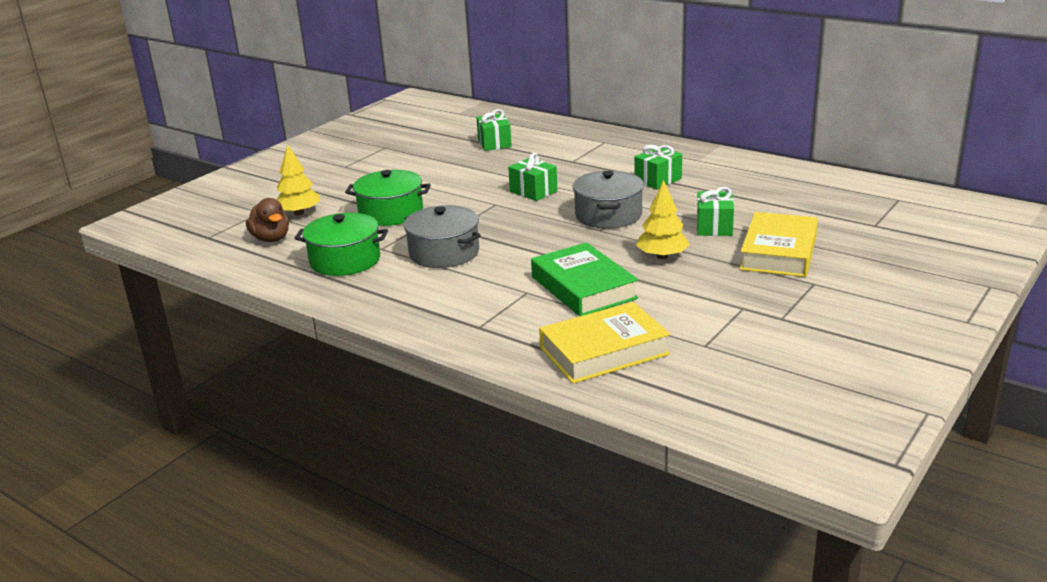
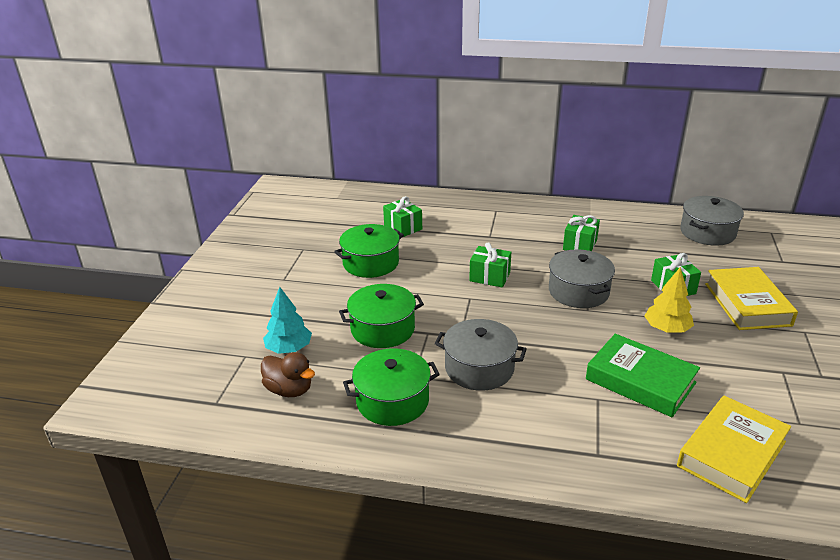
camera: 25 degrees left, 5 degrees up
(299, 213) = (289, 348): yellow tree -> turquoise tree
(433, 165) = (371, 263): none -> green pot
(818, 189) = (707, 232): none -> grey pot

